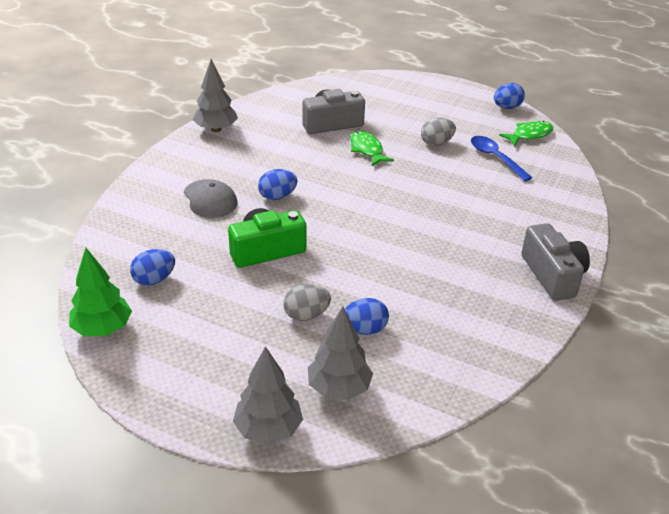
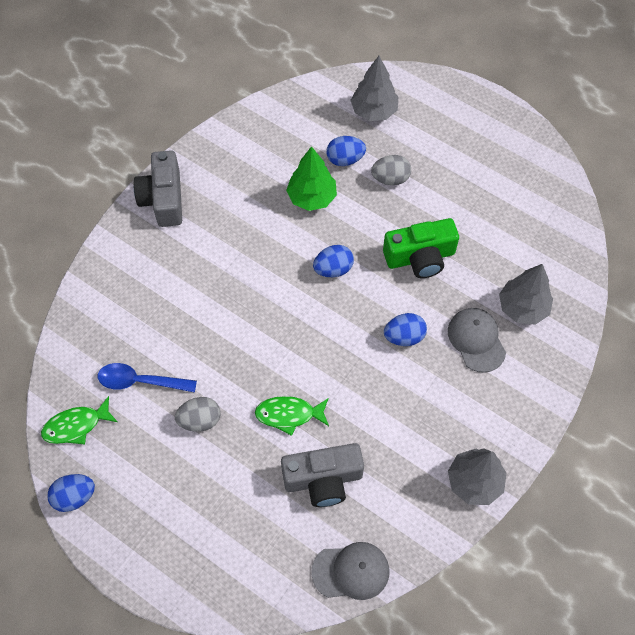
camera: 170 degrees left, 25 degrees up
(103, 329) = (557, 182): green tree -> green tree (311, 197)
(154, 280) = (522, 231): blue egg -> blue egg (333, 269)
(268, 429) = (427, 87): grey tree -> grey tree (522, 308)
(303, 92) = (351, 571): none -> grey cap
(367, 150) = (289, 414): green fish -> green fish turned 105 degrees clockwise
(495, 158) = (140, 381): blue spoon -> blue spoon turned 120 degrees clockwise

